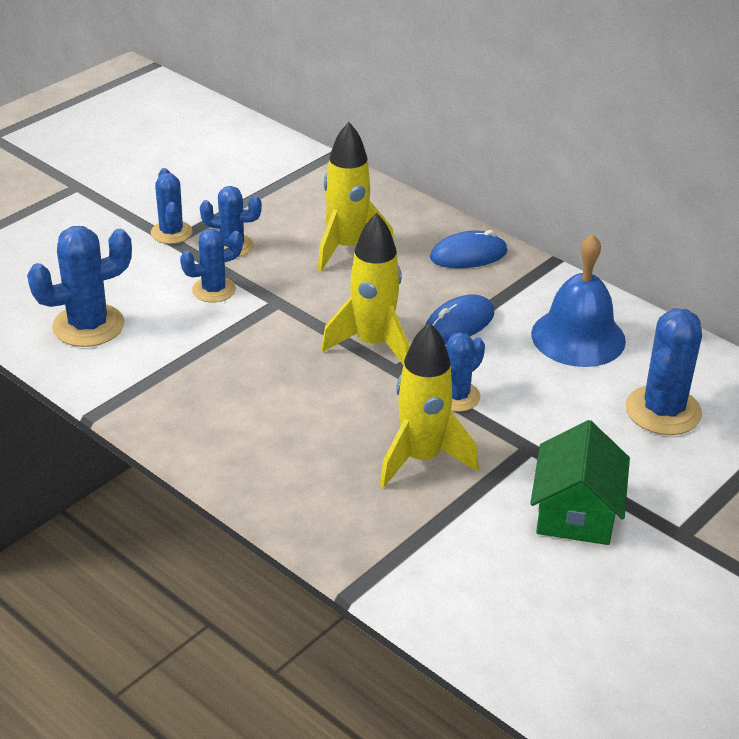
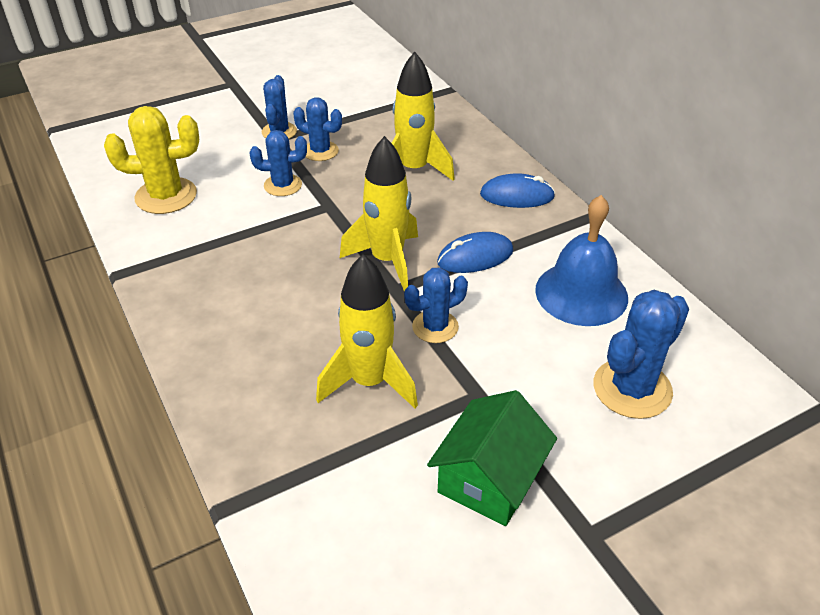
camera: 20 degrees right, 5 degrees up
(88, 326) = (166, 196): blue cactus -> yellow cactus

